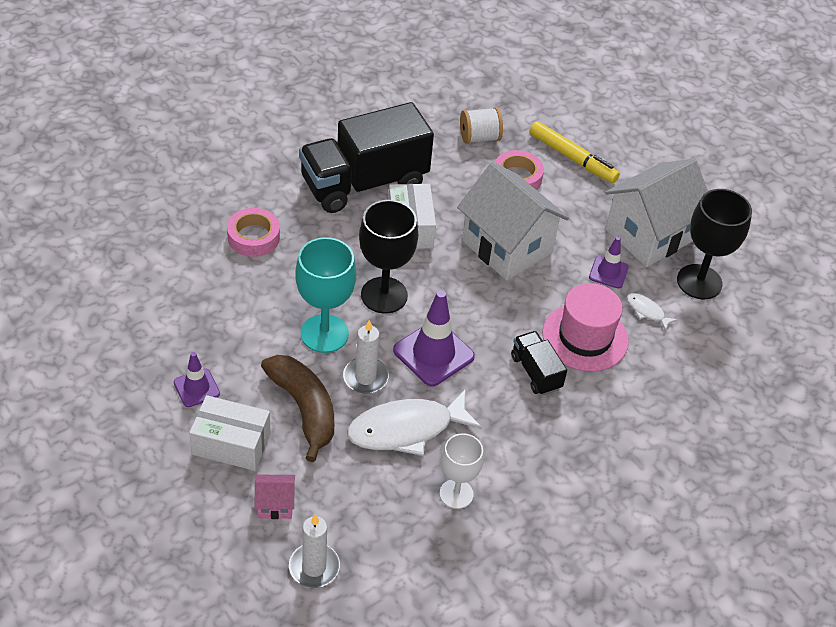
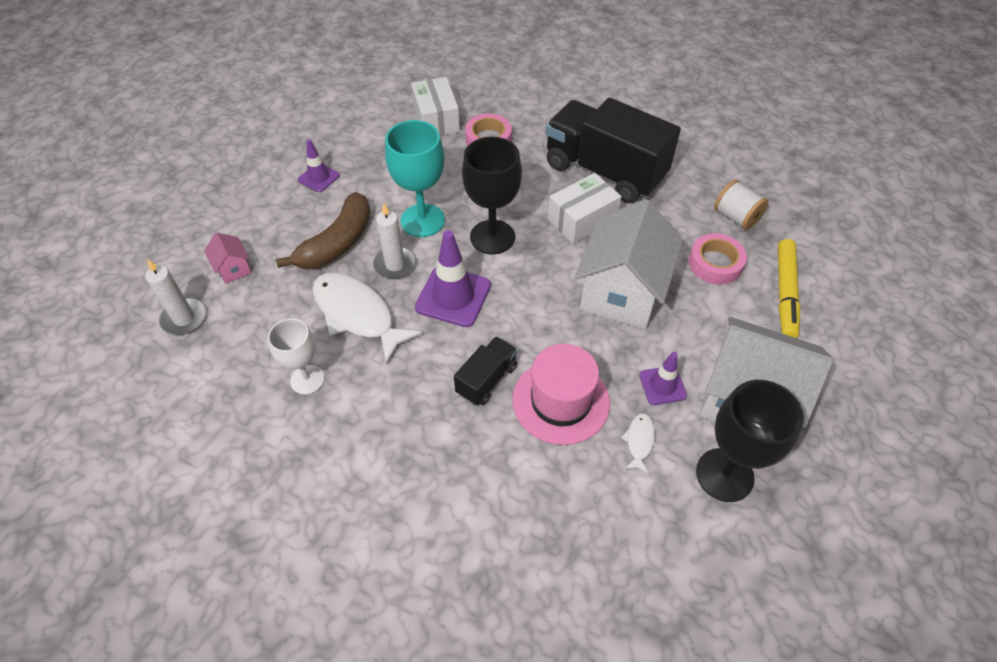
camera: 65 degrees right, 5 degrees up
(231, 444) = (278, 219): white box -> white box (436, 119)

